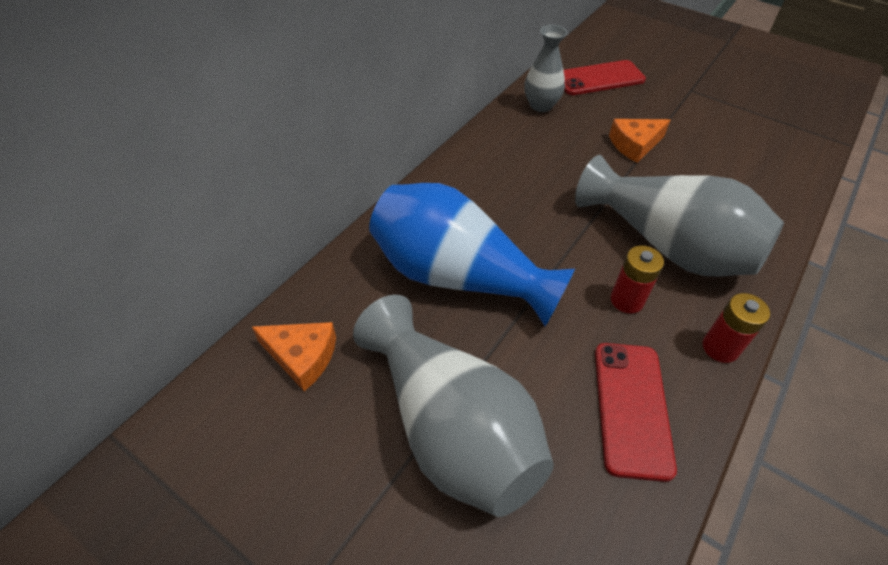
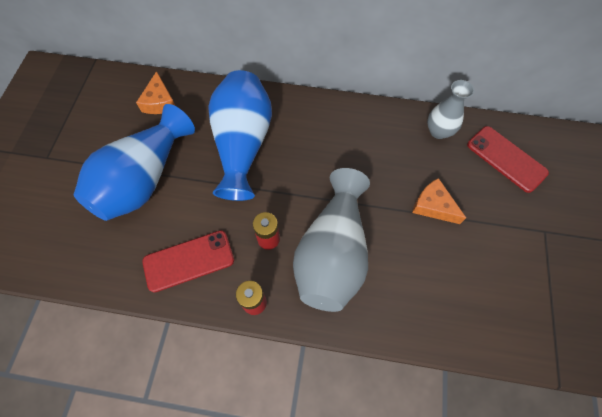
camera: 65 degrees right, 15 degrees up
(451, 428) = (144, 179): grey vase -> blue vase

